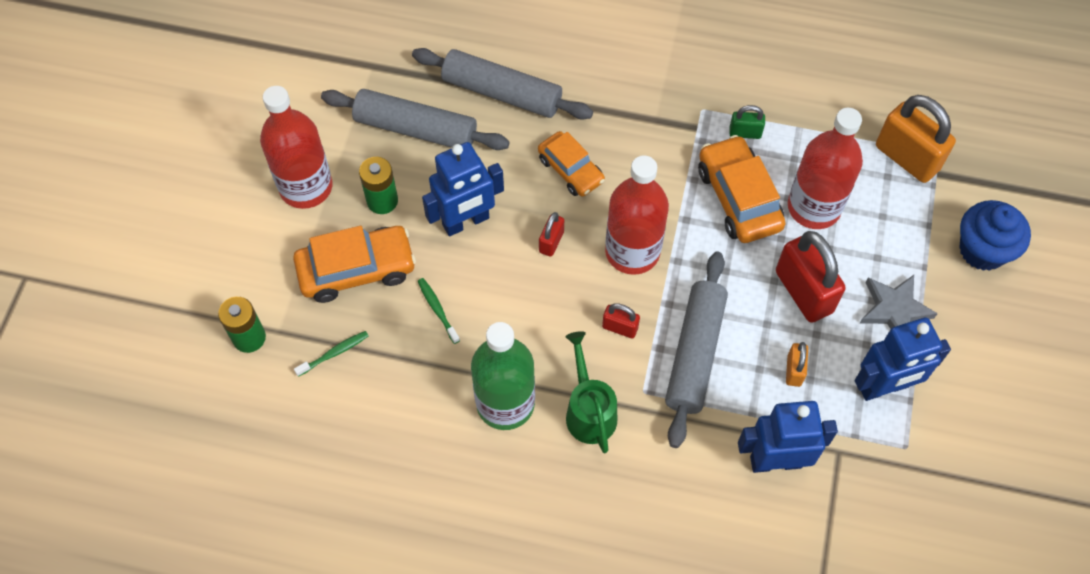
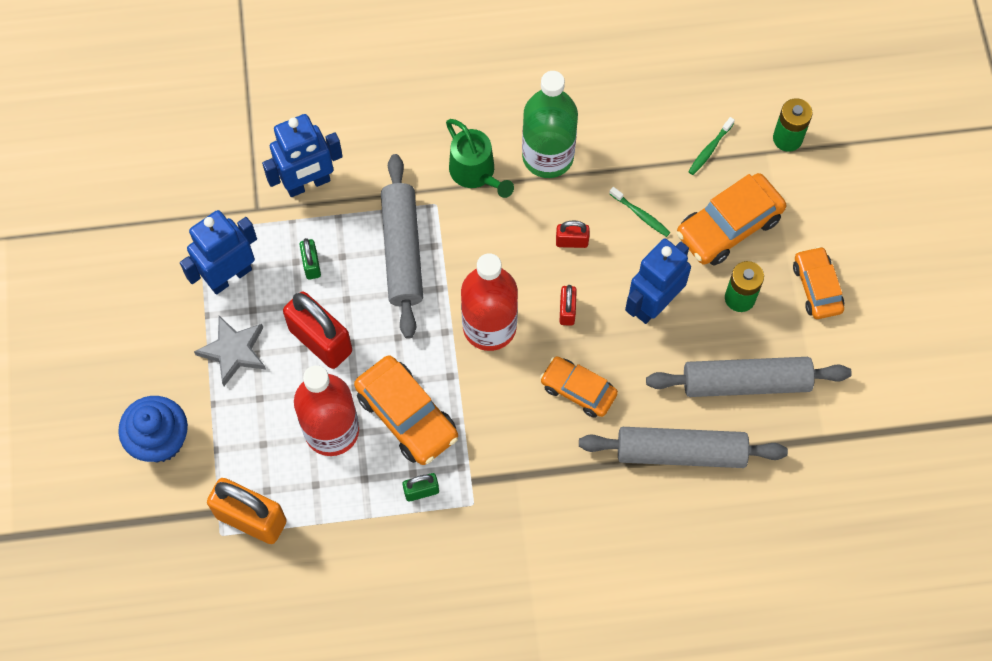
camera: 160 degrees right, 5 degrees up
(306, 187) = (816, 287): red bottle -> orange car
(620, 327) = (475, 252): red padlock -> red padlock (572, 241)
(794, 370) = (311, 265): orange padlock -> green padlock

